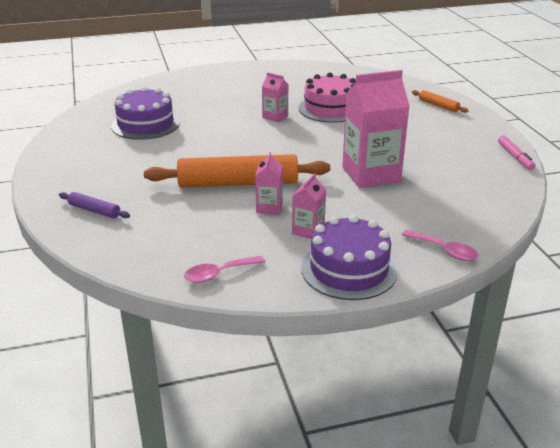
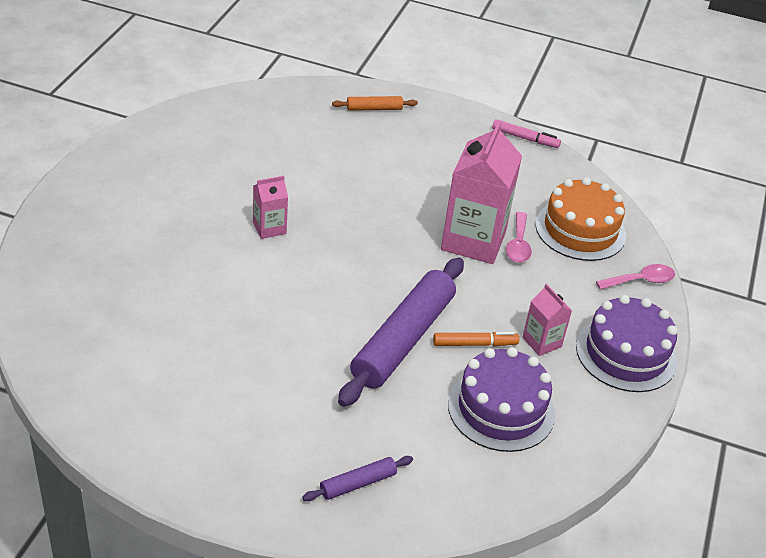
camera: 60 degrees left, 10 degrees up
(145, 124) = (165, 341): purple cake -> purple cake (501, 409)
(218, 274) = (569, 442): pink spoon -> pink spoon (518, 245)
(238, 183) = (403, 340): orange rolling pin -> purple rolling pin
(269, 207) = (475, 344): pink carton -> orange marker
(330, 108) = (296, 178): pink cake -> none
(456, 208) = (580, 230): none -> orange cake

